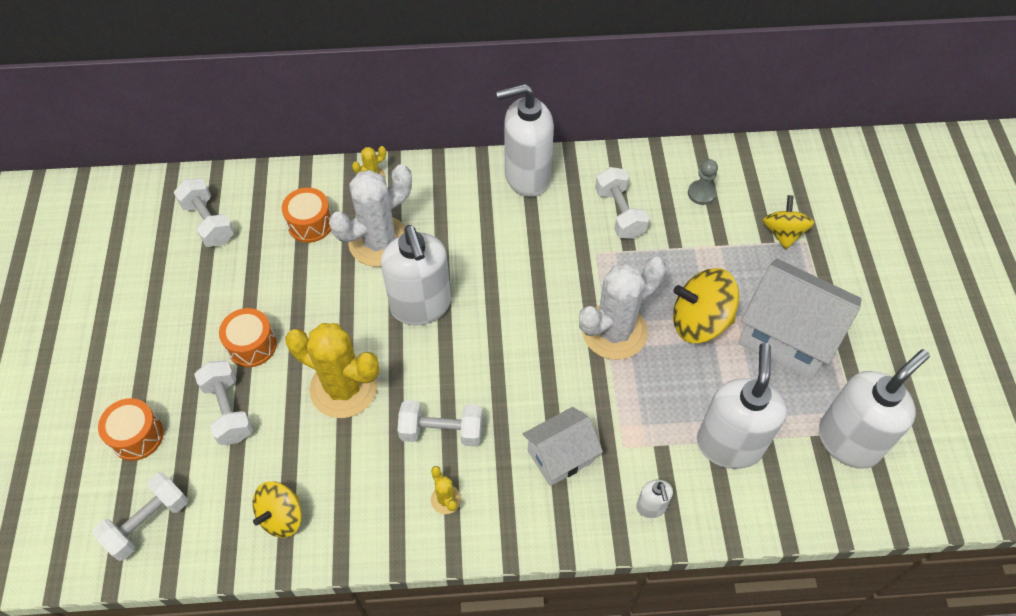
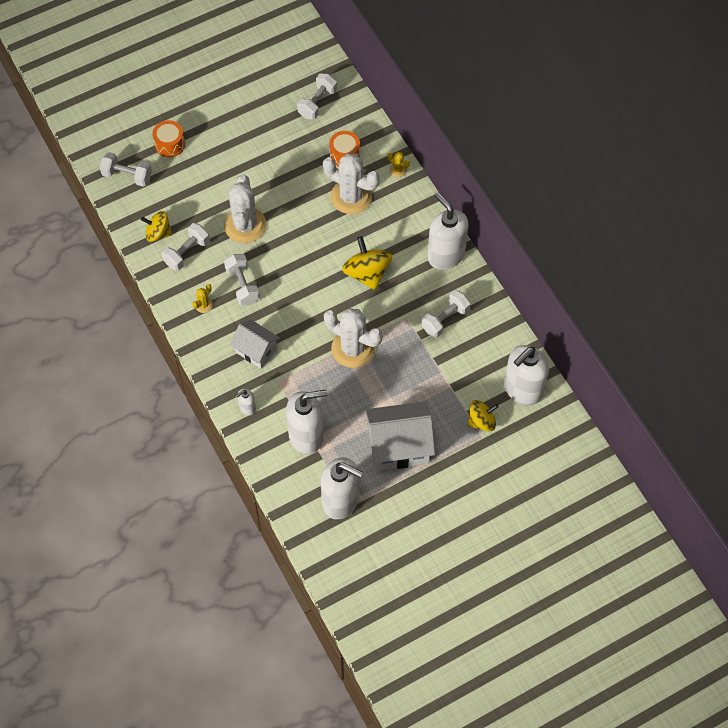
camera: 65 degrees right, 5 degrees up
(228, 410) = (204, 178): white dumbbell -> white dumbbell (187, 252)
(252, 345) = (248, 168): orange drum -> none
(343, 388) = (245, 225): yellow cactus -> white cactus
(421, 306) = (317, 239): white soap dispenser -> white soap dispenser (522, 389)
(699, 321) = (385, 393): yellow spinning top -> yellow spinning top (367, 273)
(701, 193) = (488, 362): grey pawn -> none
(787, 337) = (399, 446): white house -> white house turned 75 degrees clockwise

